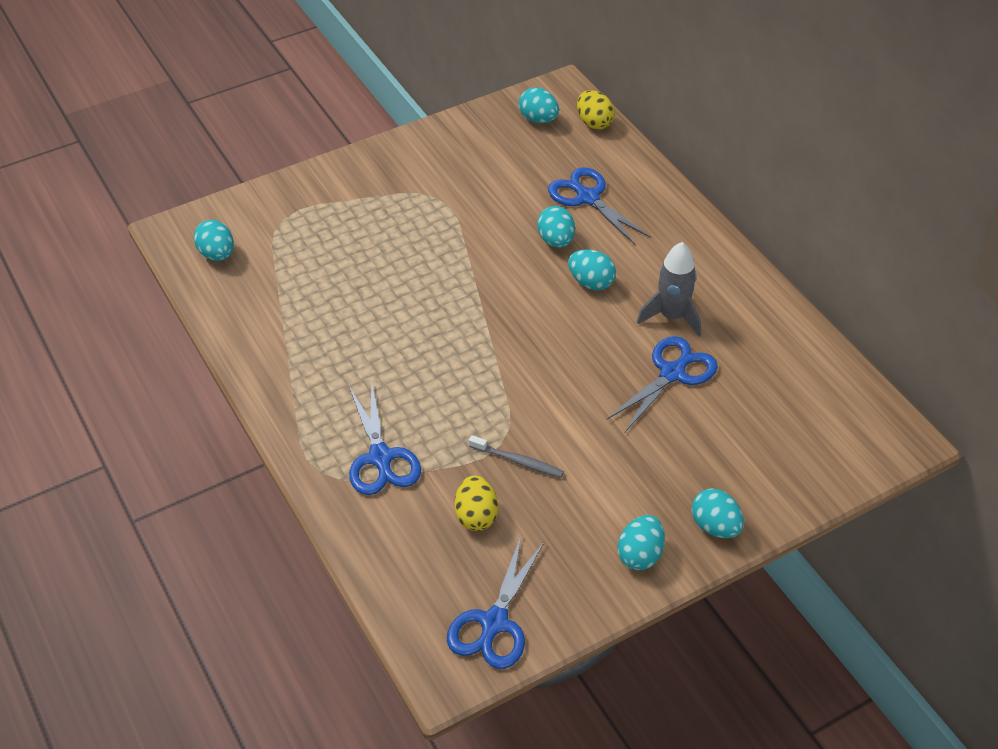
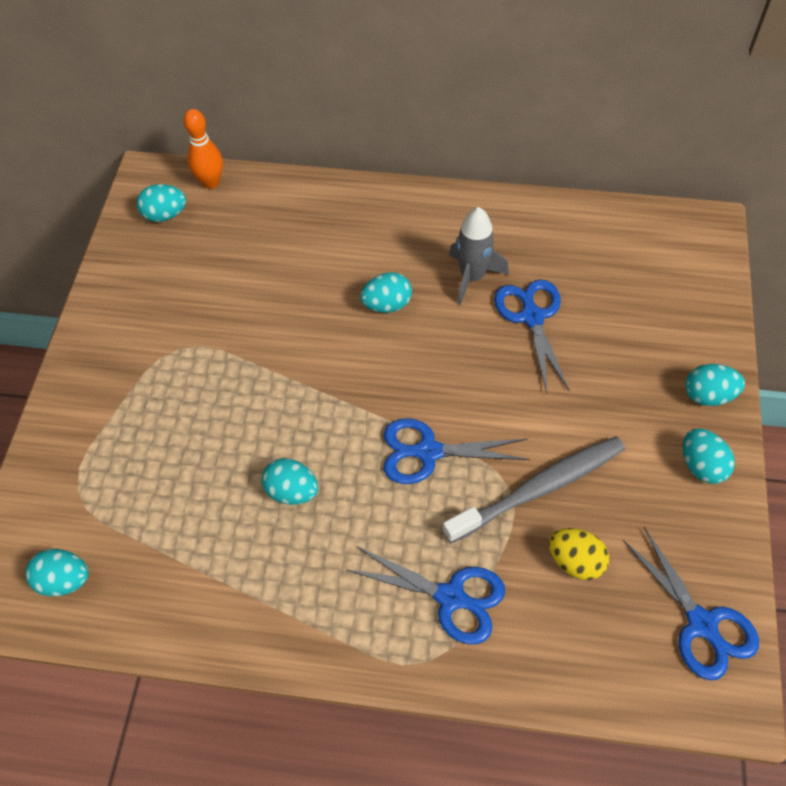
camera: 50 degrees left, 10 degrees up
(518, 461) = (539, 488): grey toothbrush -> grey toothbrush, size x1.97
(556, 240) = (317, 297): turquoise egg -> turquoise egg (292, 491)
(587, 197) = (290, 243): blue scissors -> blue scissors (427, 452)
(594, 123) = (211, 182): yellow egg -> orange bowling pin

